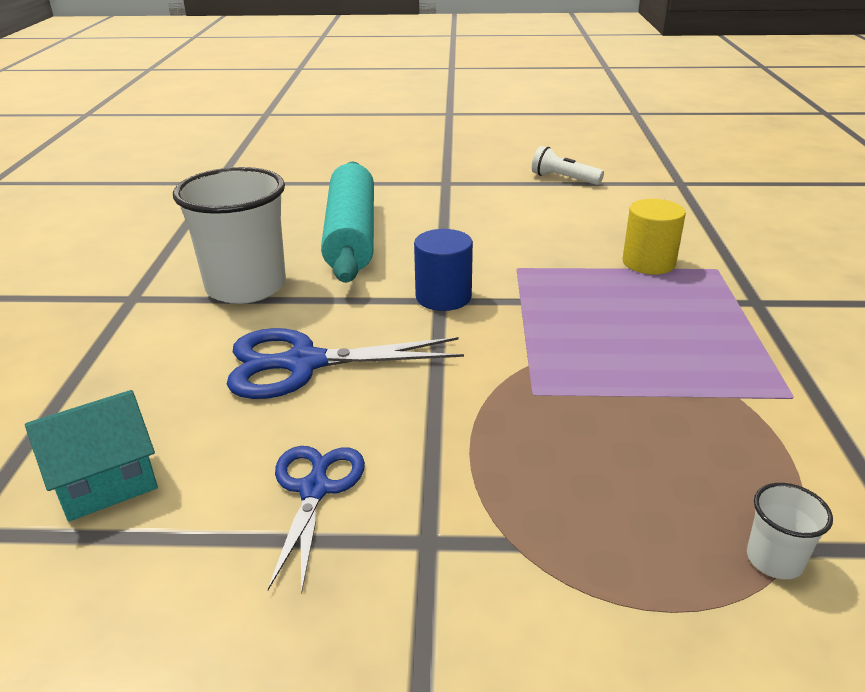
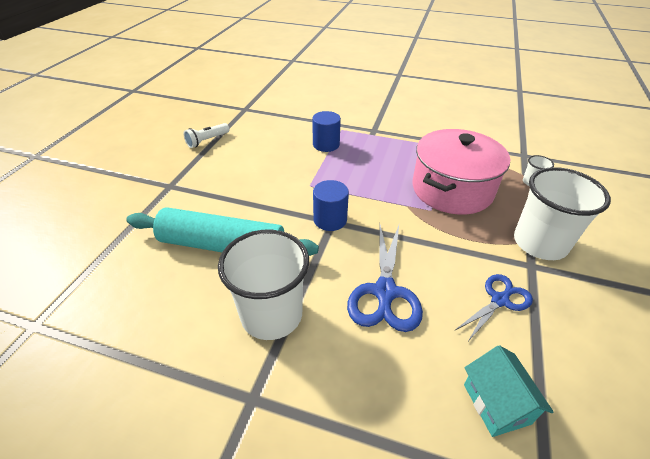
camera: 75 degrees left, 10 degrees up
(315, 489) = (500, 300): blue scissors -> blue scissors turned 120 degrees clockwise
(511, 560) = (540, 243): none -> white cup
(624, 417) = (452, 189): none -> pink pot
(648, 262) = (326, 144): yellow cylinder -> blue cylinder

